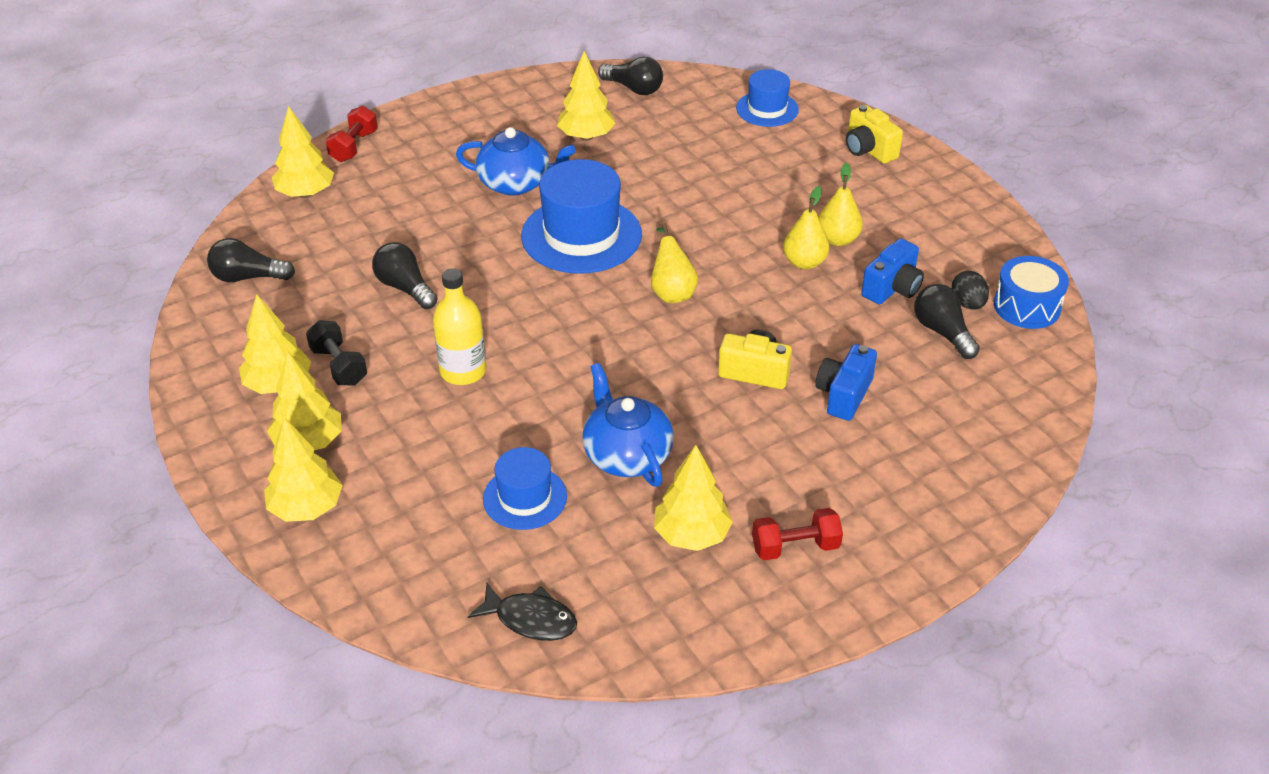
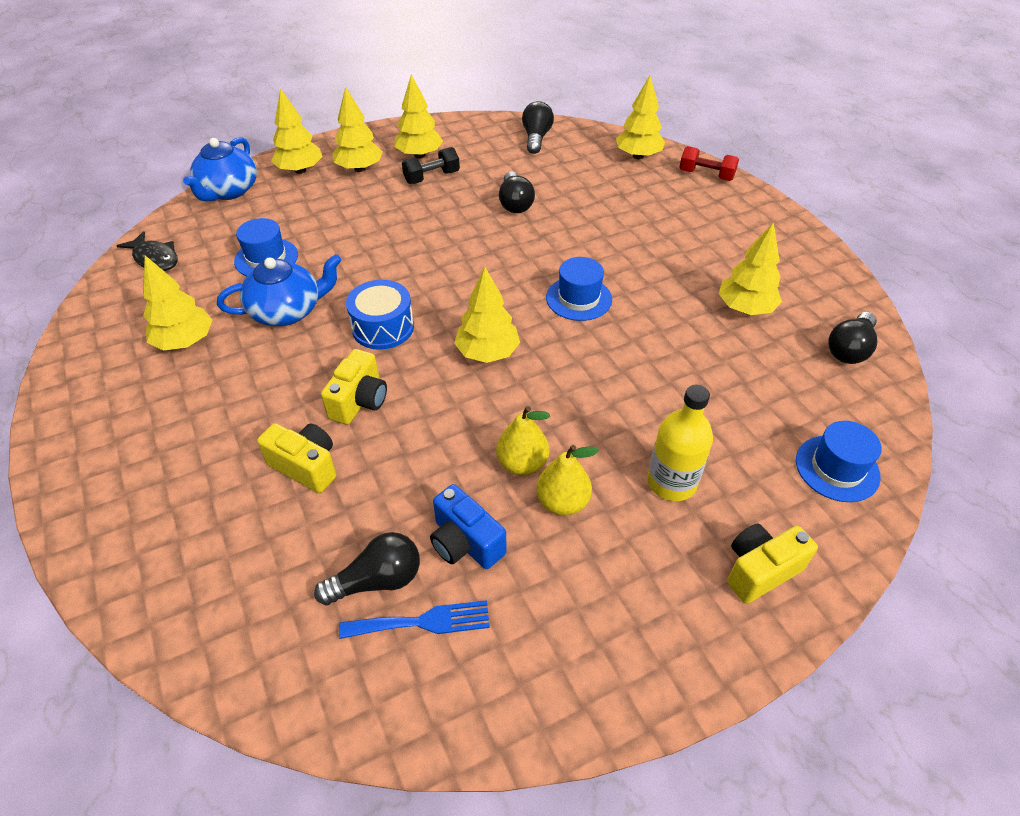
camera: 95 degrees right, 5 degrees up
(405, 288) = (515, 203): black light bulb -> black light bulb turned 120 degrees clockwise
(463, 371) = (410, 231): yellow bottle -> yellow bottle (671, 482)
(516, 183) = (659, 261): blue teapot -> blue teapot (228, 191)
(530, 619) = (155, 258): black fish -> black fish turned 75 degrees counterclockwise
(581, 235) = (578, 298): blue hat -> blue hat, size x0.58
(671, 292) = (487, 353): yellow pear -> yellow tree
(795, 547) = (139, 403): red dumbbell -> none
(844, 395) = (306, 466): blue camera -> yellow camera
(967, 304) = (423, 622): black egg -> blue fork
(1027, 306) = (404, 698): blue drum -> blue drum (383, 327)

